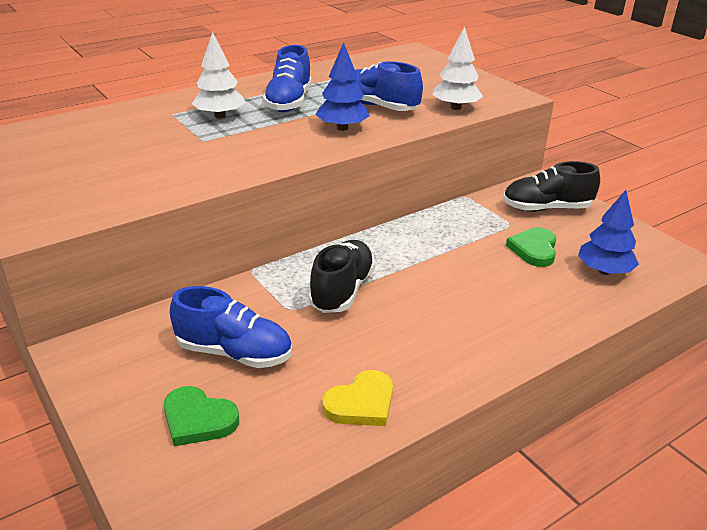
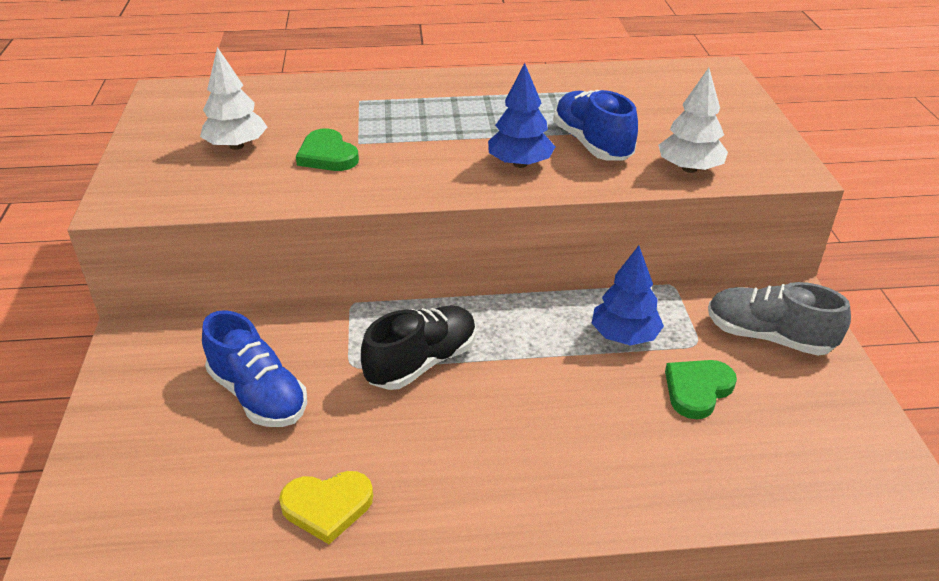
camera: 30 degrees right, 5 degrees up
(198, 419) = (169, 455): green heart -> green heart (327, 155)
(220, 116) = (403, 114): white tree -> white tree (236, 146)
(289, 102) = (493, 113): blue shoe -> none
(546, 208) = (768, 337): black shoe -> grey shoe
(604, 271) = (767, 454): blue tree -> blue tree (624, 336)

